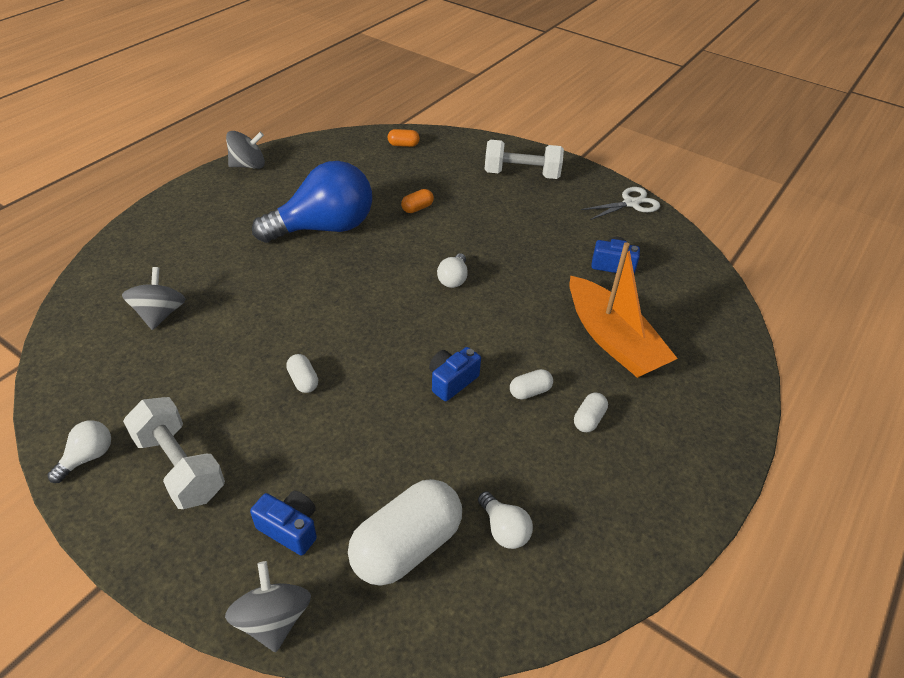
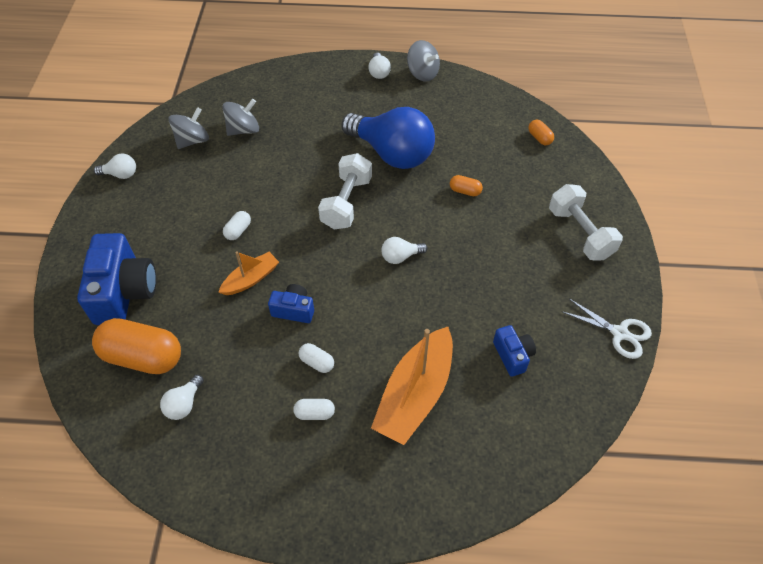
camera: 60 degrees right, 10 degrees up
(180, 466) = (137, 216): white dumbbell -> white dumbbell (346, 202)
(210, 188) = (379, 72): none -> white light bulb
(273, 619) = (64, 320): grey spinning top -> grey spinning top (192, 140)
(290, 528) = (124, 292): blue camera -> blue camera, size x1.94
(381, 398) = (251, 279): none -> orange boat
(406, 546) = (143, 356): white capsule -> orange capsule

